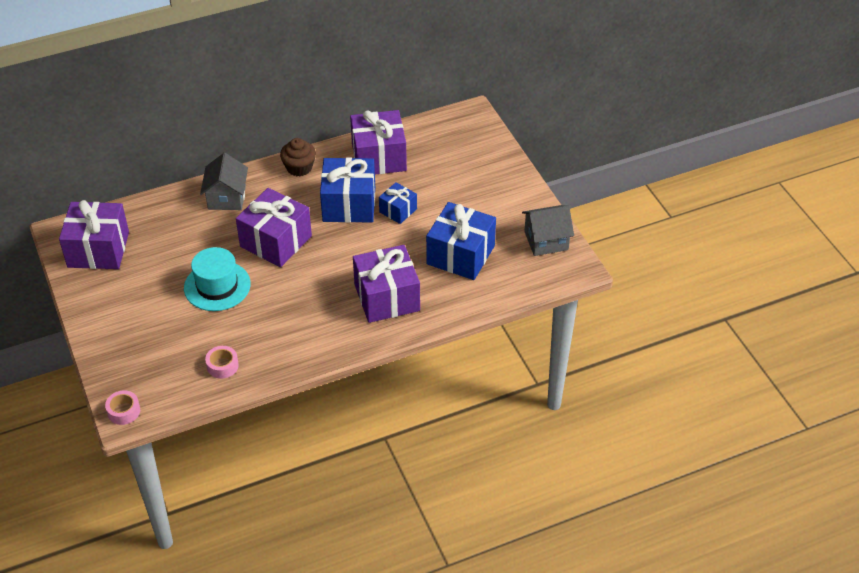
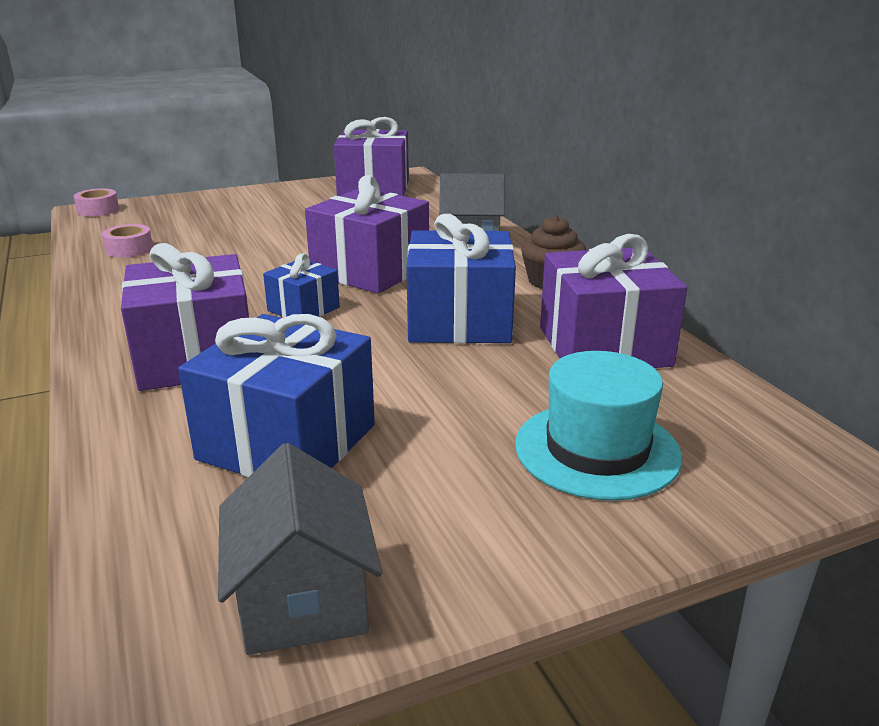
camera: 90 degrees right, 20 degrees down
(217, 286) = (286, 241): turquoise hat -> turquoise hat (597, 450)
(398, 210) = (442, 367): blue gift -> blue gift (303, 309)

